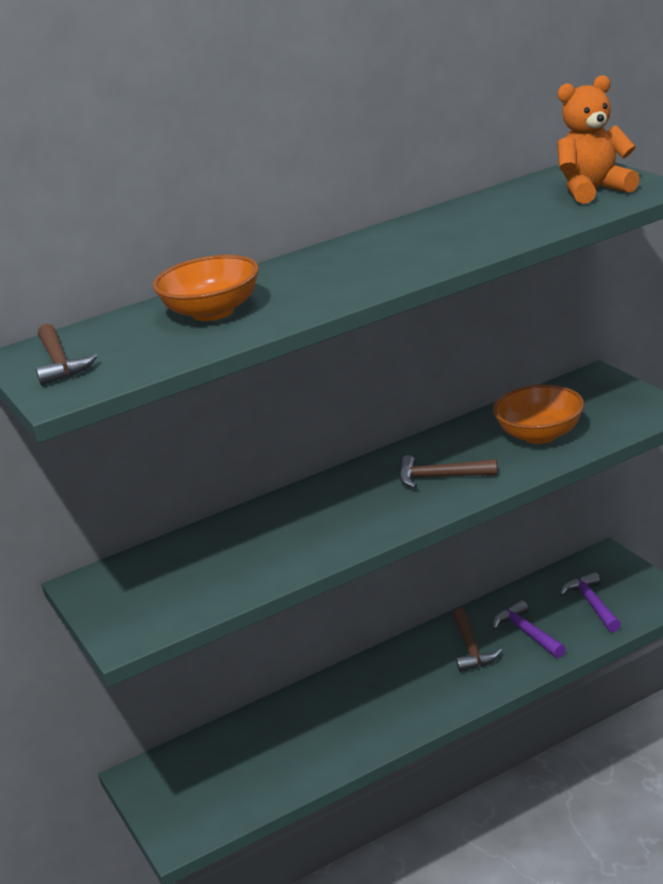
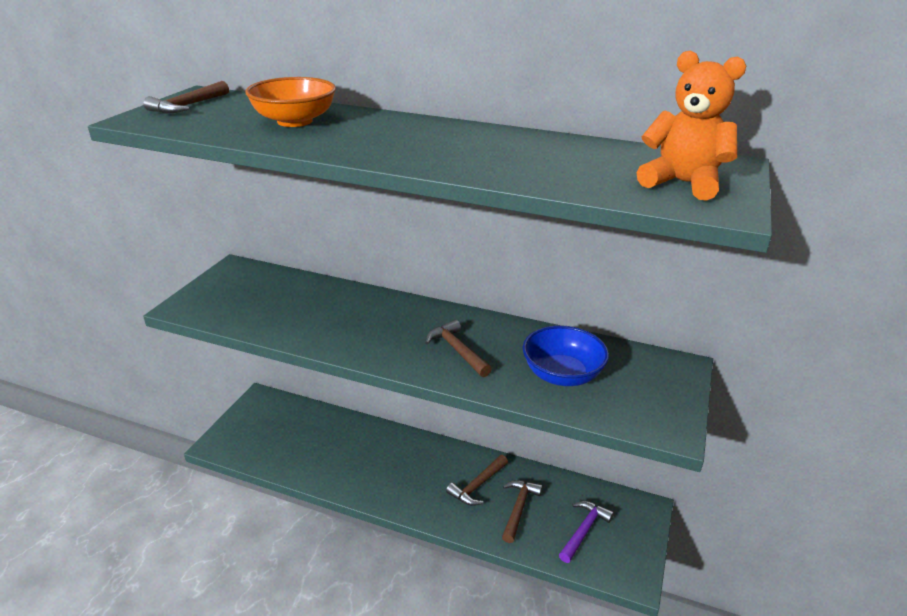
camera: 45 degrees right, 5 degrees up
(527, 633) = (518, 509): purple hammer -> brown hammer
(540, 435) = (562, 374): orange bowl -> blue bowl

